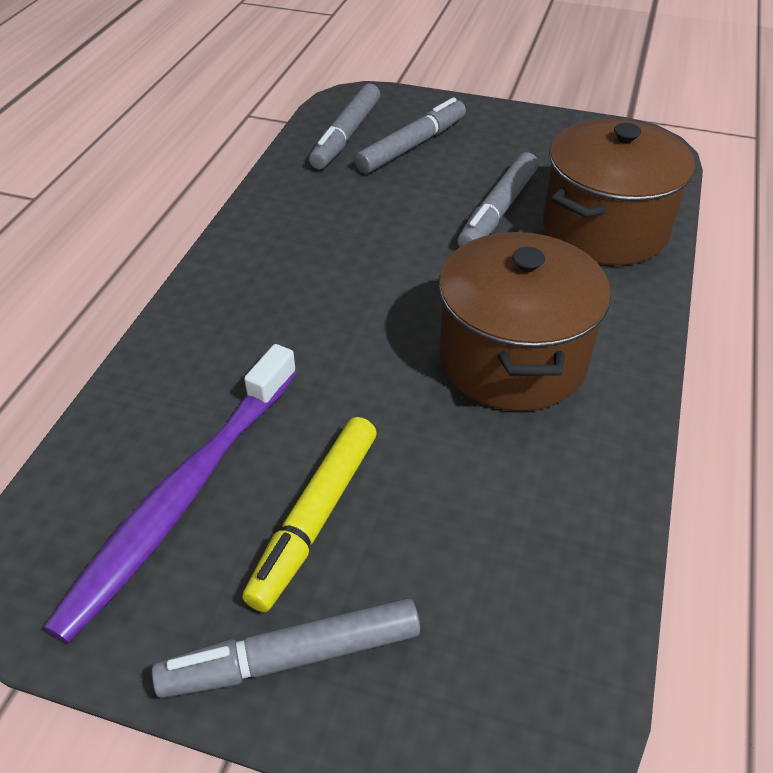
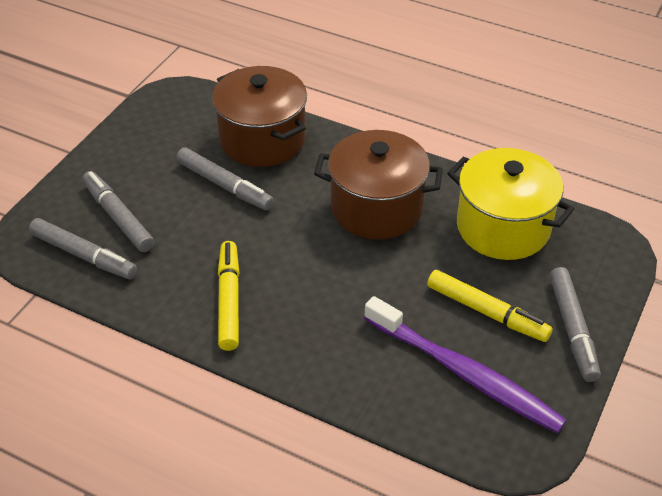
camera: 80 degrees left, 0 degrees up
(296, 245) = (229, 300): none -> yellow marker
(528, 531) = (503, 227): none -> yellow pot

